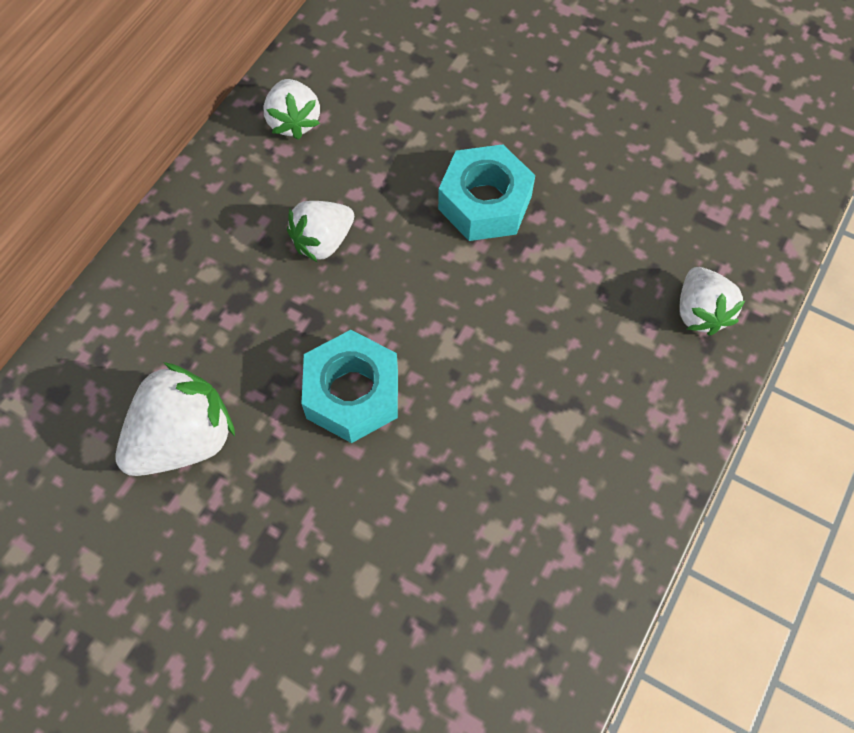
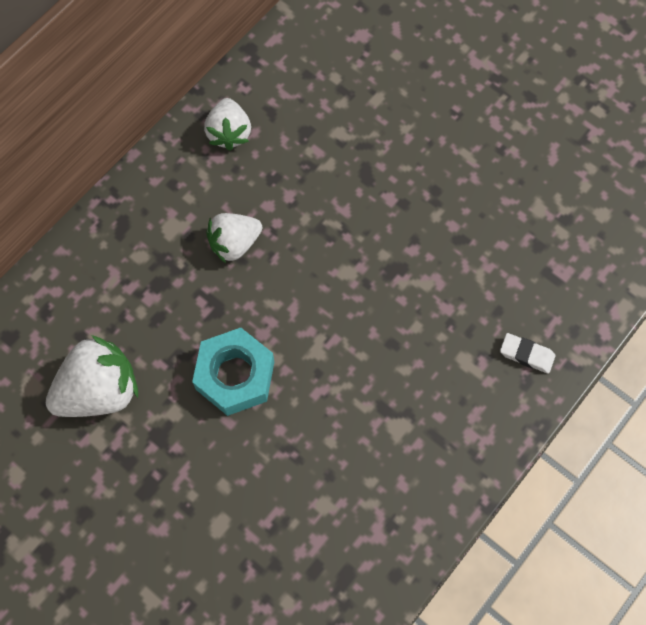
camera: 10 degrees right, 5 degrees up
(485, 203) = (372, 231): turquoise nut -> none
(700, 312) = (526, 354): white strawberry -> white eraser

